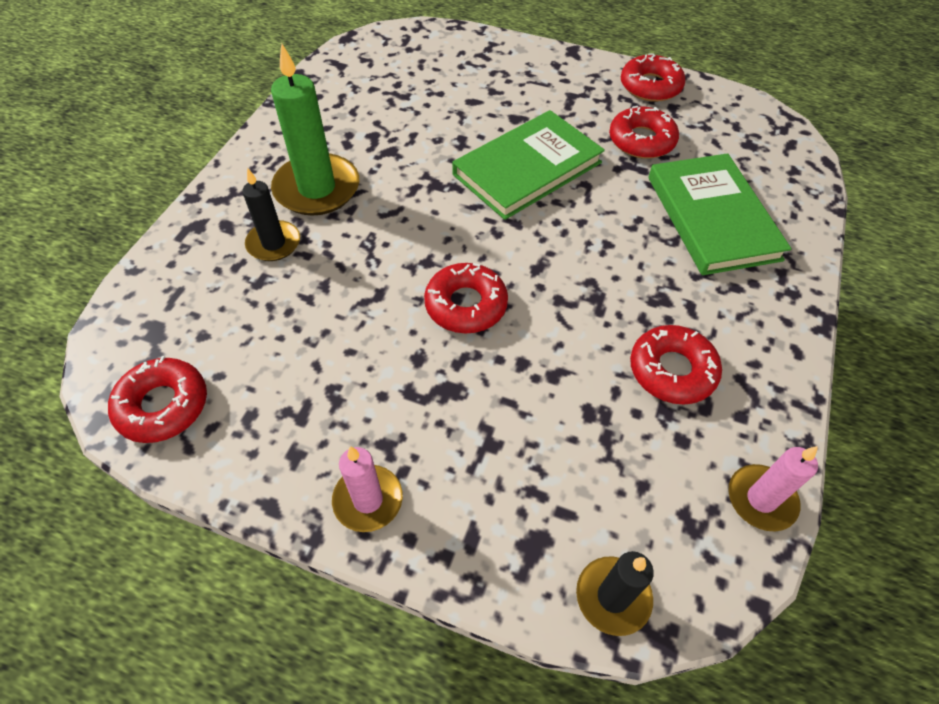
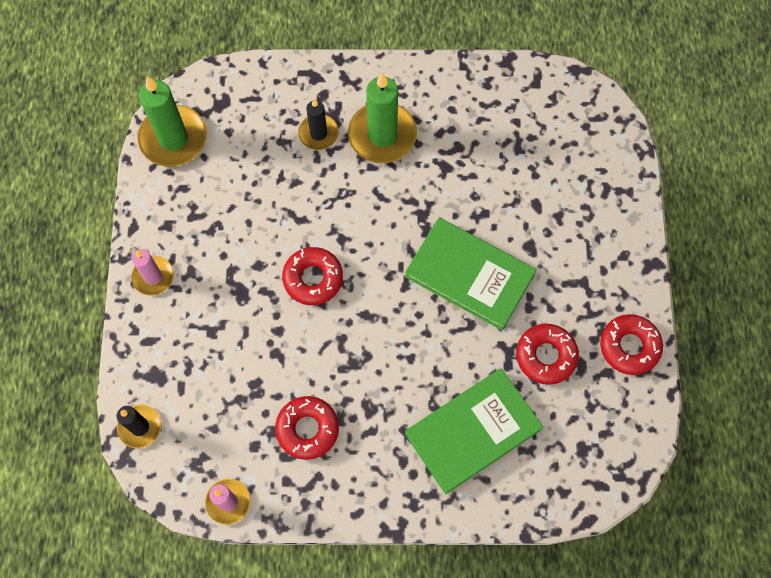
camera: 70 degrees right, 15 degrees up
(163, 405) = (173, 138): red donut -> green candle

